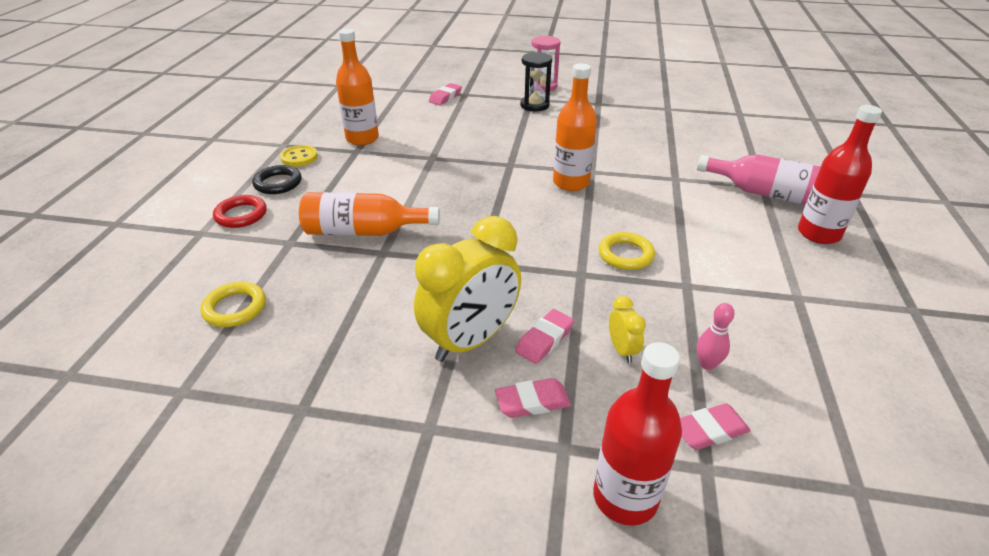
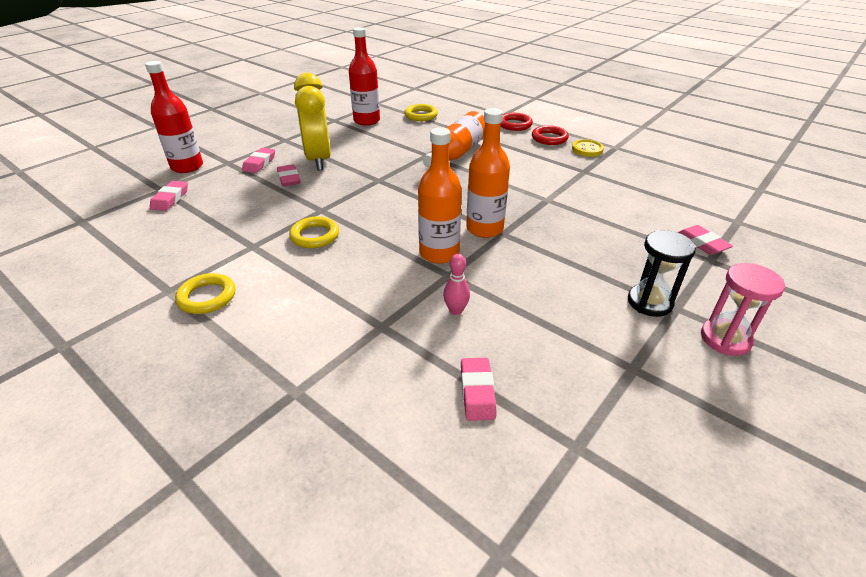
camera: 120 degrees right, 0 degrees up
(278, 183) = (549, 138): black ring -> red ring
(362, 139) = (608, 177): orange bottle -> orange bottle (484, 229)
(622, 350) = (247, 197): yellow clock -> none
(675, 136) = (477, 392): none -> pink eraser
(707, 364) = (196, 218): pink bowling pin -> pink bowling pin (456, 310)
(765, 193) = (281, 381): pink bottle -> none
(769, 268) = (207, 297): none -> yellow ring
(818, 233) = (188, 368): red bottle -> red bottle (366, 121)

